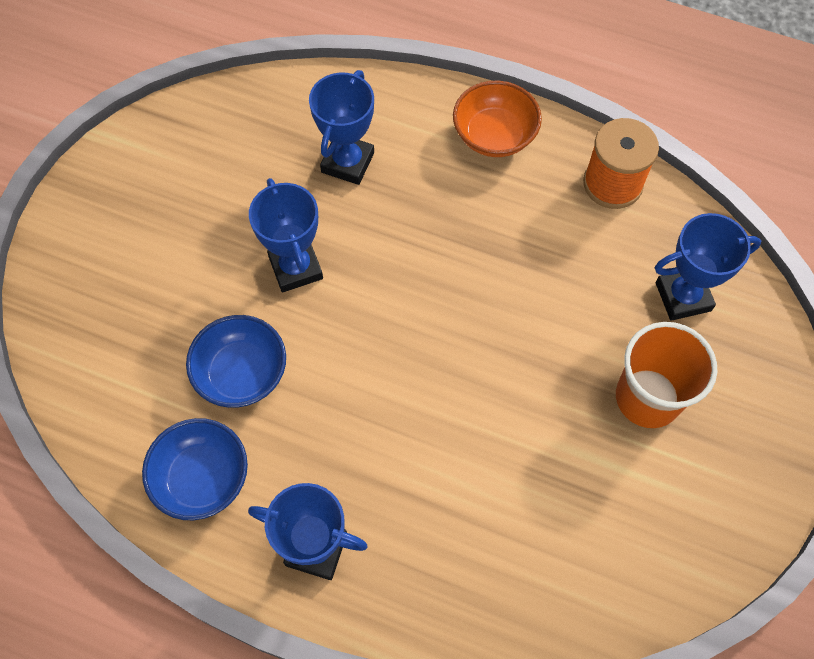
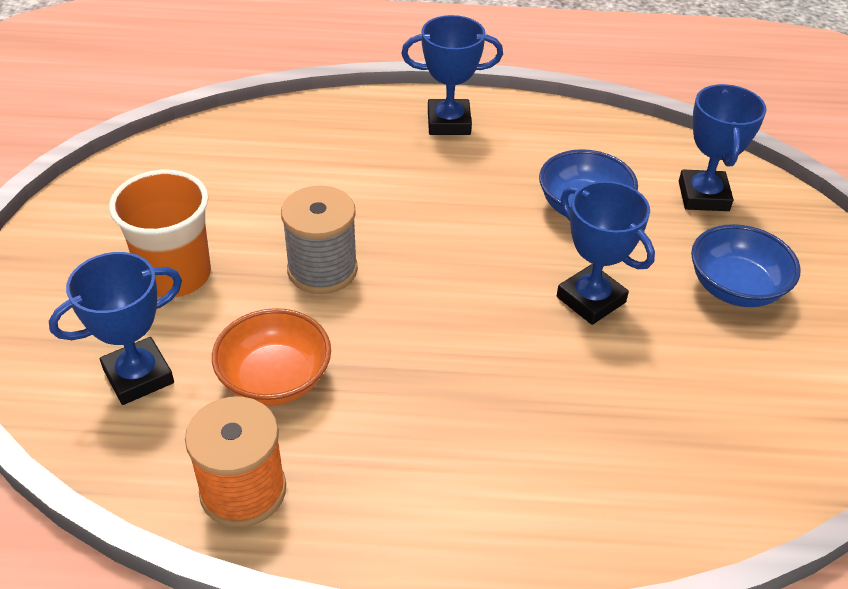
camera: 160 degrees right, 20 degrees down
(202, 478) = (566, 140): blue bowl -> blue bowl (735, 288)
(347, 162) = (603, 424): blue trophy -> blue trophy (703, 196)
(494, 136) = (428, 515): orange bowl -> orange bowl (275, 379)
(513, 366) = (322, 270): none -> grey spool

